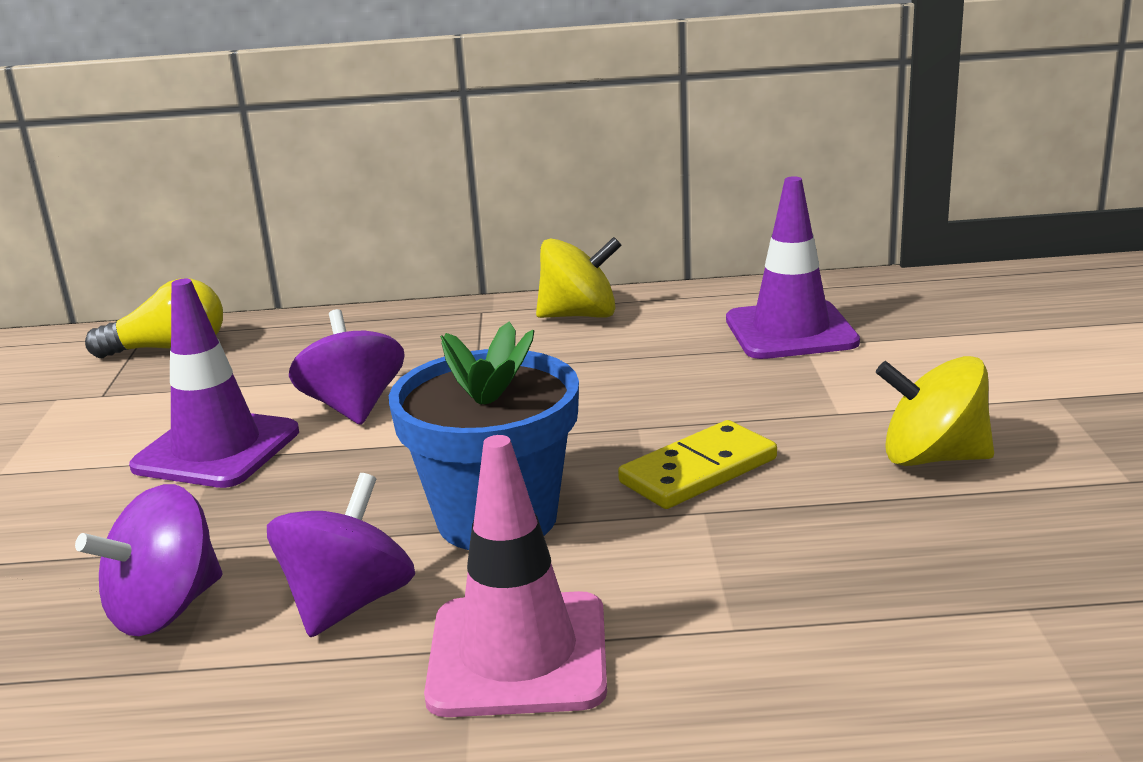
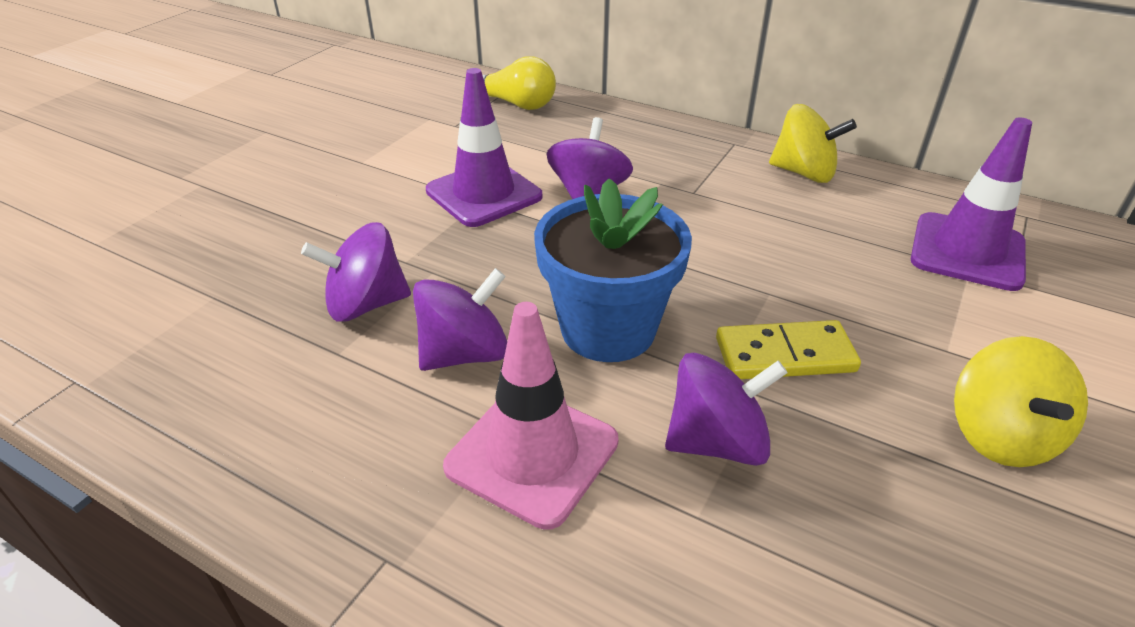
camera: 30 degrees right, 15 degrees up
(697, 564) = (717, 442): none -> purple spinning top
(932, 457) = (1000, 435): yellow spinning top -> yellow spinning top turned 135 degrees counterclockwise

